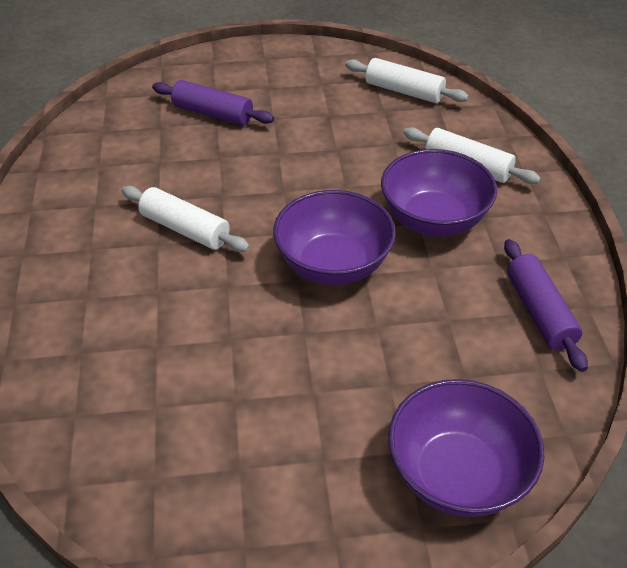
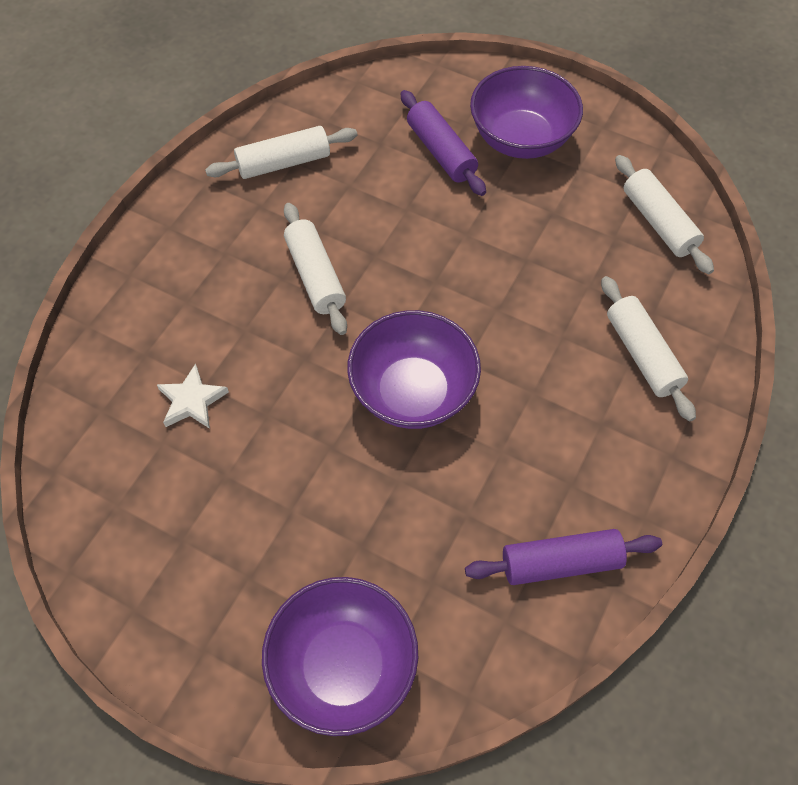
camera: 35 degrees right, 15 degrees up
(90, 170) = (284, 163): none -> white rolling pin
(155, 363) = (192, 401): none -> white star
(433, 220) = (550, 398): purple bowl -> purple bowl (521, 139)
(539, 312) = (560, 562): purple rolling pin -> purple rolling pin turned 60 degrees clockwise

